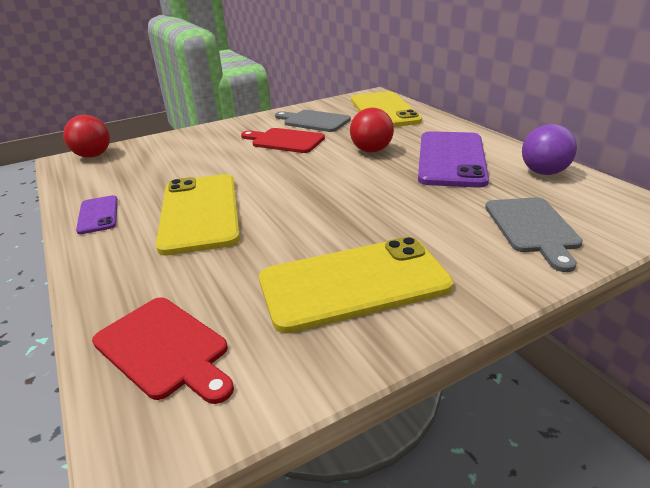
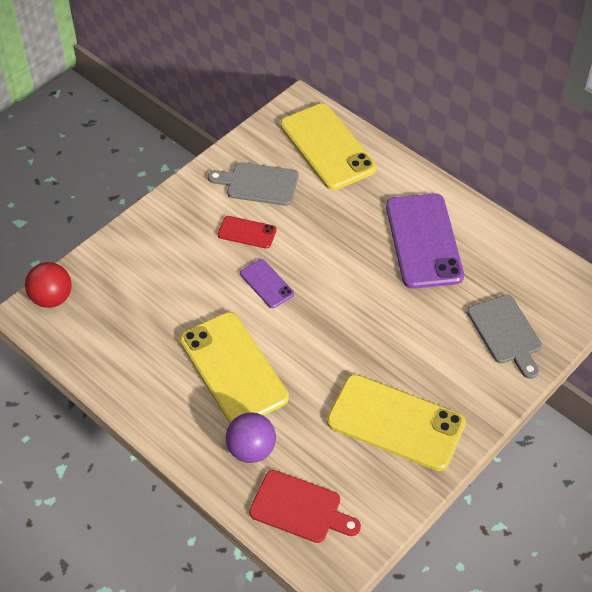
camera: 20 degrees left, 20 degrees up
(98, 215) = (141, 391): purple phone -> purple phone (266, 284)
(285, 141) = (247, 232): red cutting board -> red phone
(354, 283) = (395, 422): yellow phone -> yellow phone turned 60 degrees clockwise
(371, 150) = (344, 237): red ball -> none
(543, 172) = (506, 250): purple ball -> purple ball (251, 449)

